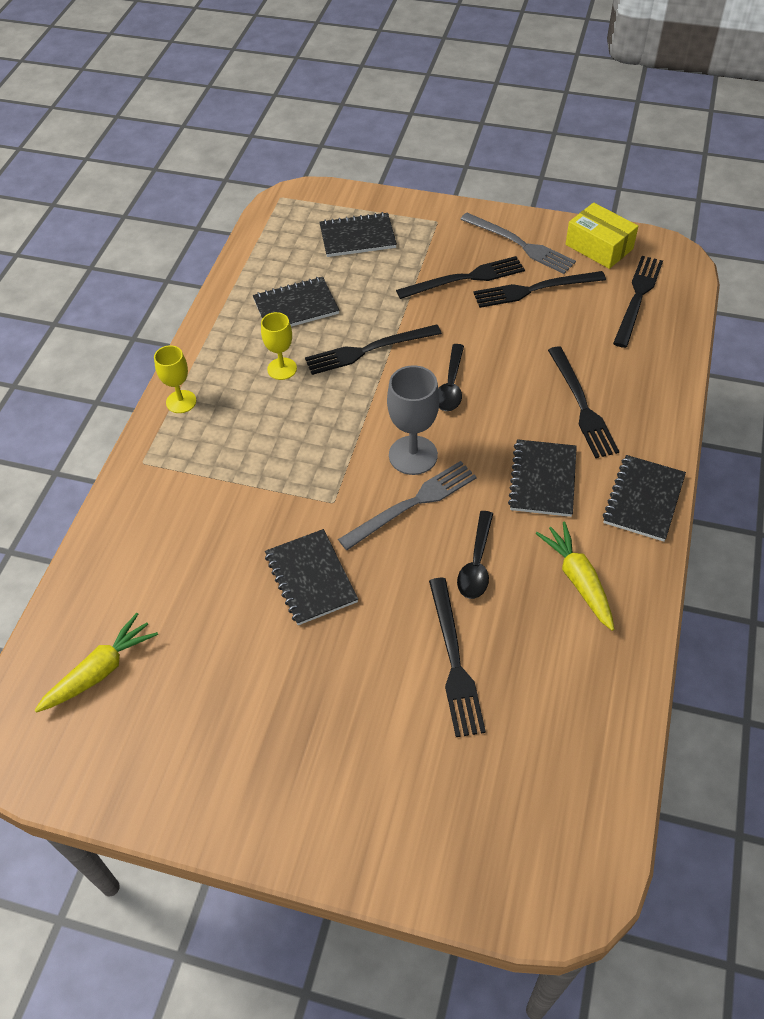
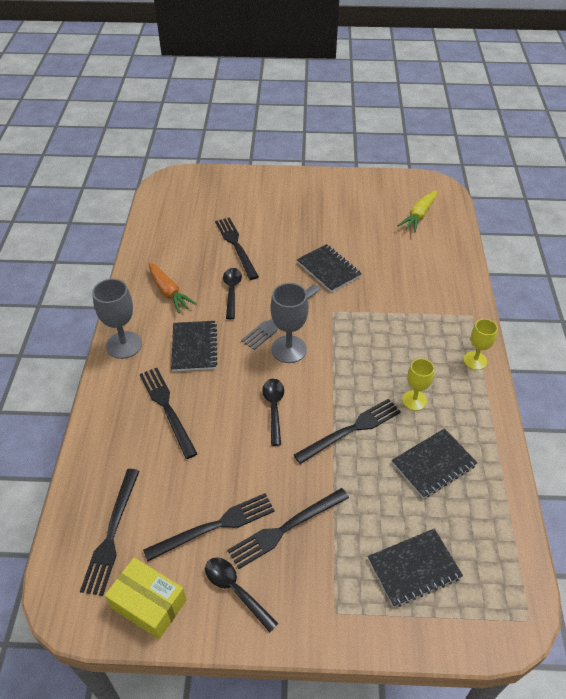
camera: 165 degrees right, 5 degrees down
(520, 244) = (236, 590): grey fork -> black spoon
(578, 580) = (169, 292): yellow carrot -> orange carrot
(643, 499) = (124, 345): black notebook -> grey goblet

